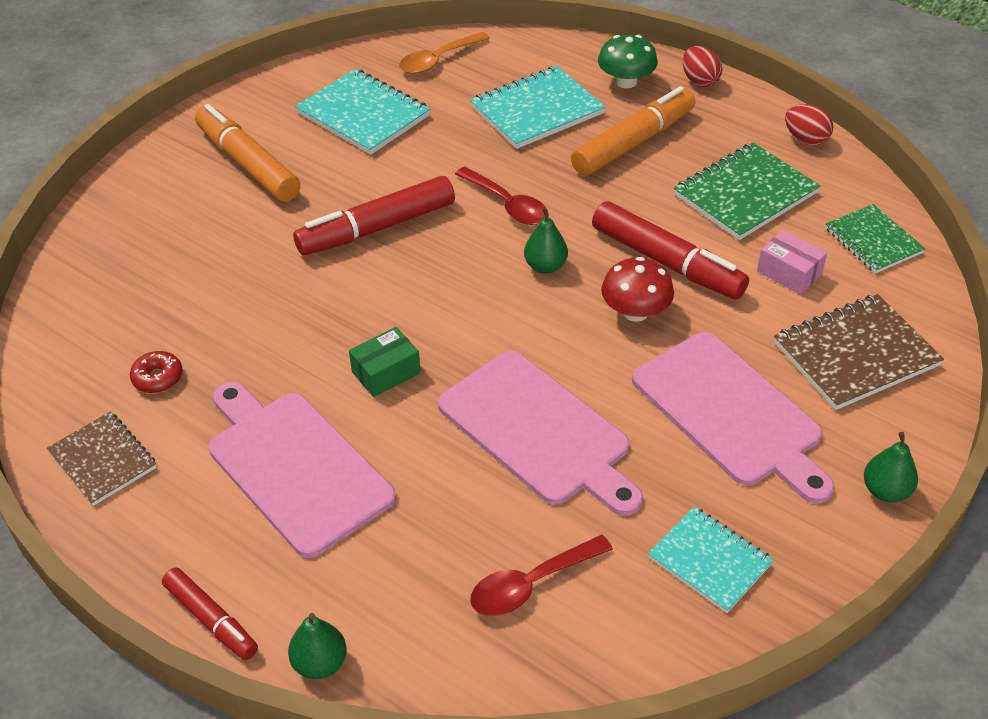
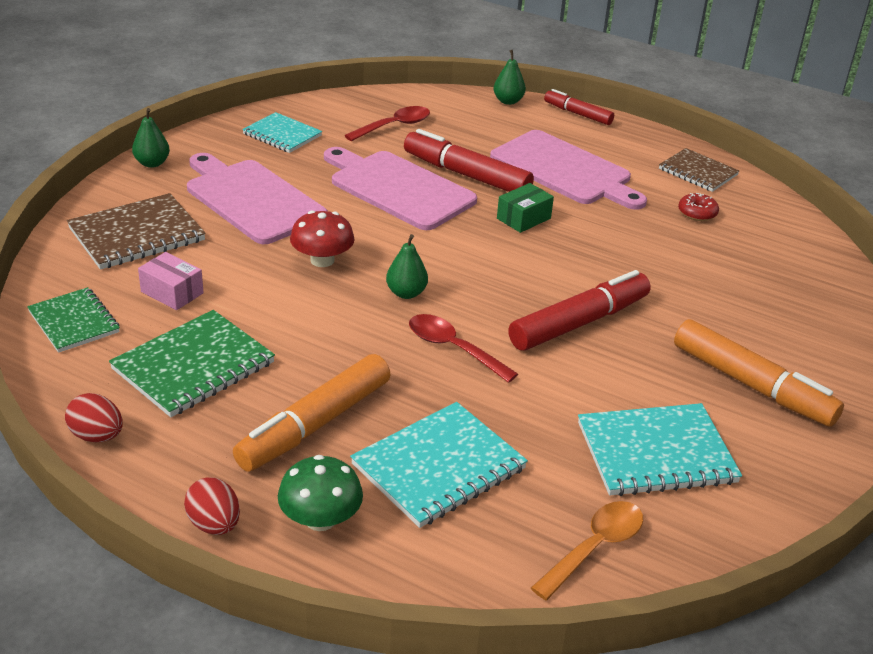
camera: 170 degrees right, 10 degrees down
(363, 114) = (656, 453): turquoise notebook -> turquoise notebook turned 45 degrees counterclockwise
(667, 262) = (289, 299): red marker -> red marker (466, 175)

